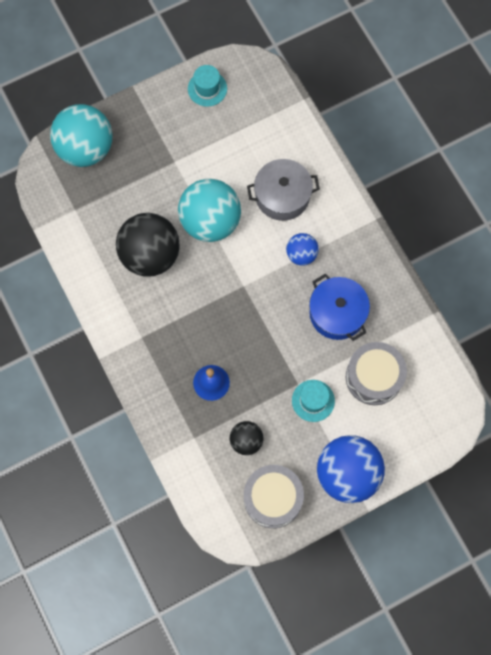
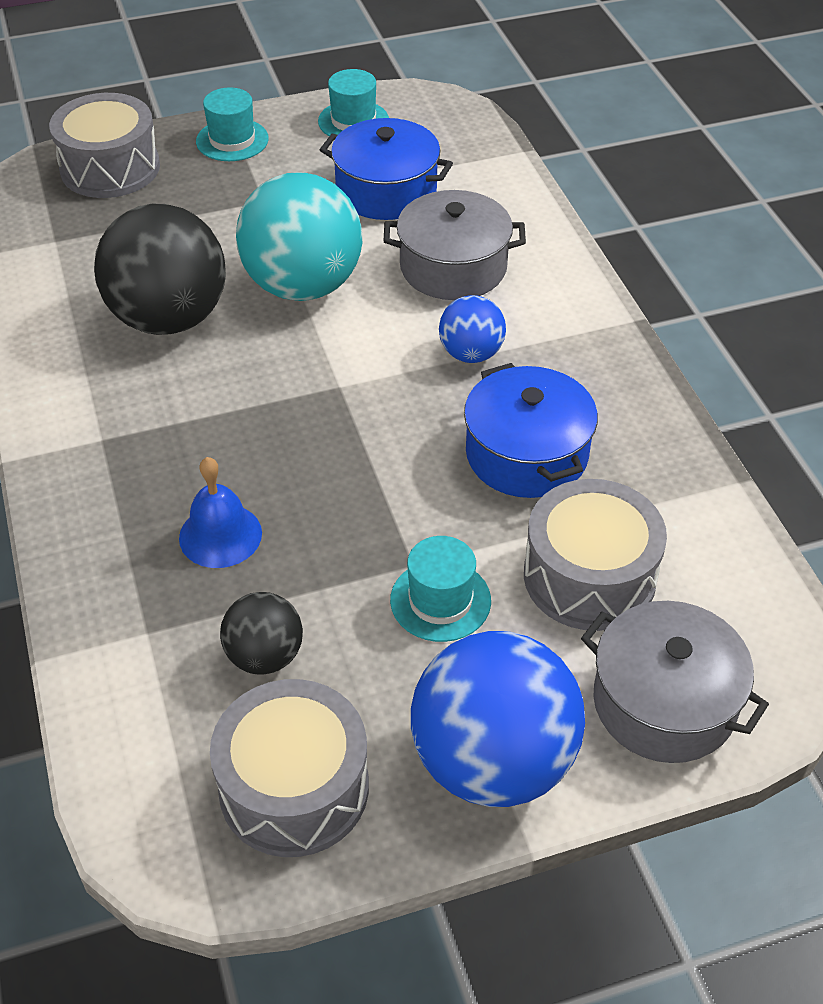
camera: 10 degrees right, 25 degrees down
(85, 149) = (110, 168): turquoise ball -> grey drum
(145, 115) = (232, 140): none -> turquoise hat
(237, 143) = (386, 191): none -> blue pot
(411, 435) = (664, 702): none -> grey pot

